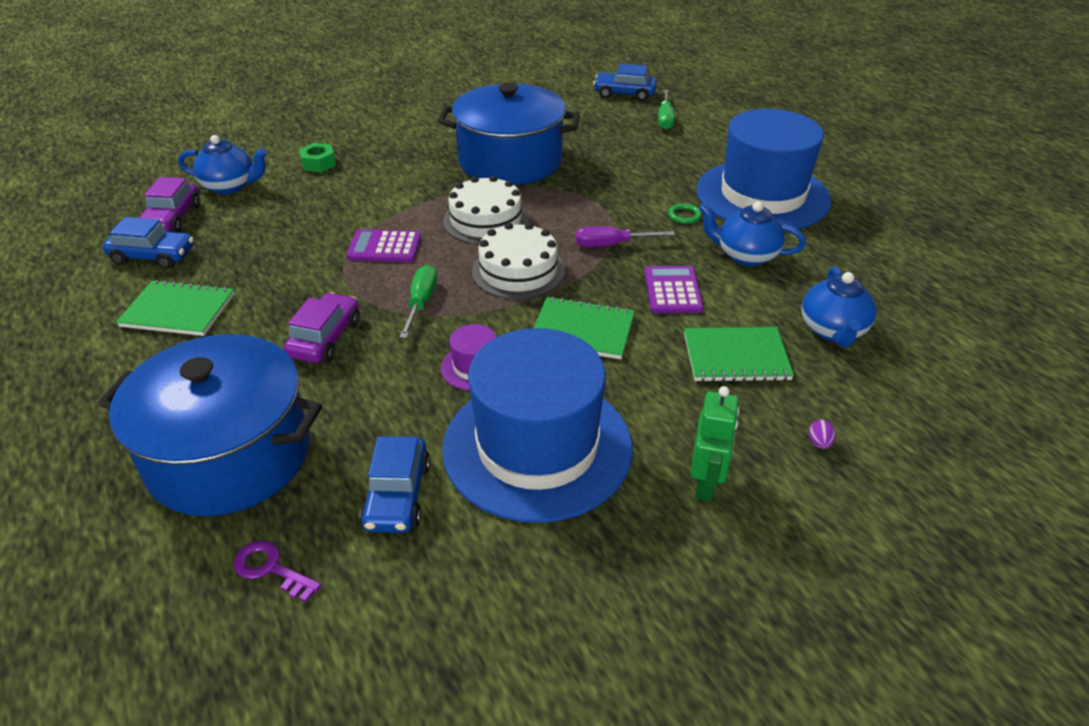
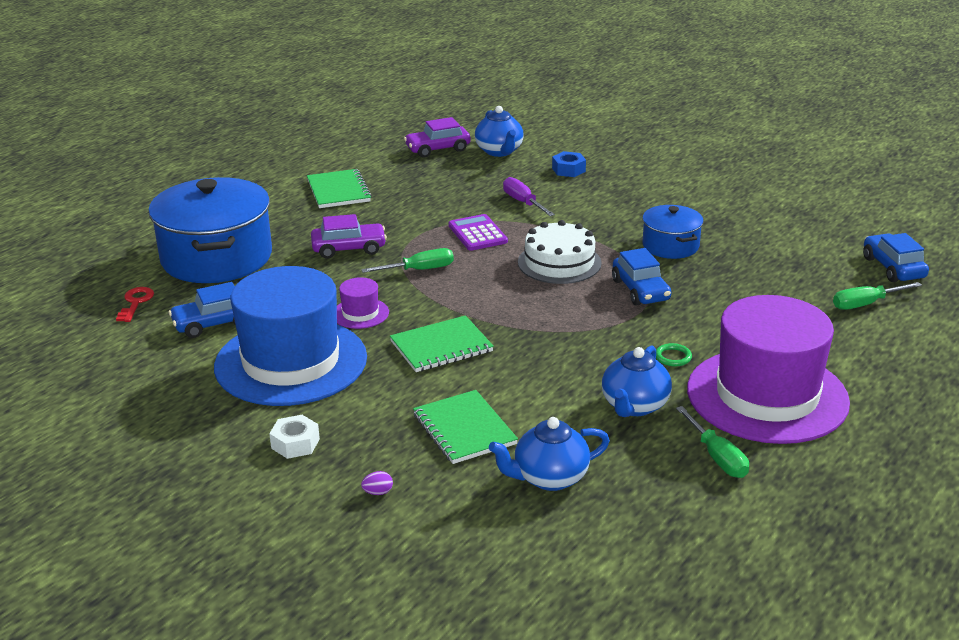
camera: 65 degrees right, 10 degrees down
(153, 256) = (389, 160): blue car -> blue car (640, 290)
(271, 569) = (135, 302): purple key -> red key
(318, 163) = (568, 170): green nut -> blue nut
(510, 161) = (670, 246): blue pot -> blue pot, size x0.52
(518, 271) = (498, 297): white cake -> none
(582, 330) = (441, 346): green notebook -> green notebook turned 75 degrees clockwise
(611, 245) = (580, 330): purple screwdriver -> purple screwdriver (523, 202)
(672, 290) = (536, 377): purple calculator -> none
(706, 484) = (295, 443): green robot -> white nut
(746, 256) = (634, 406): blue teapot -> blue teapot turned 150 degrees counterclockwise
(762, 195) = (767, 395): blue hat -> purple hat
(835, 242) = (717, 457): none -> green screwdriver

